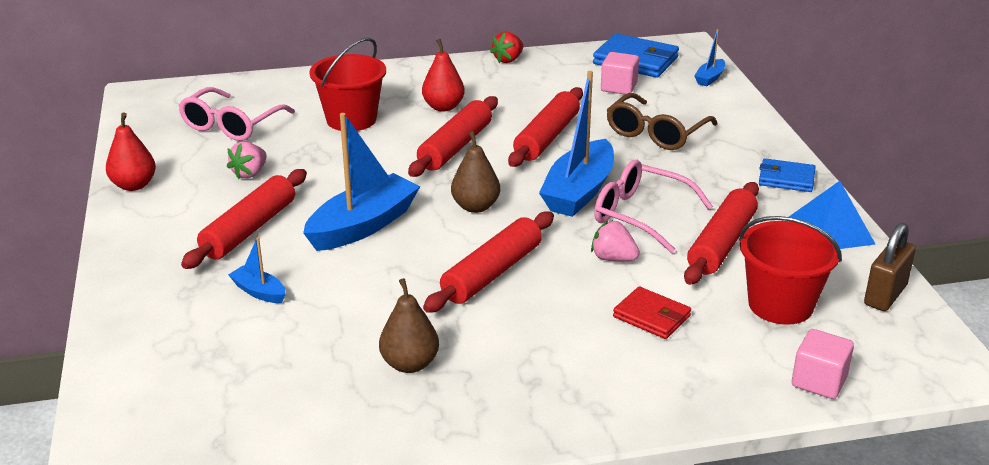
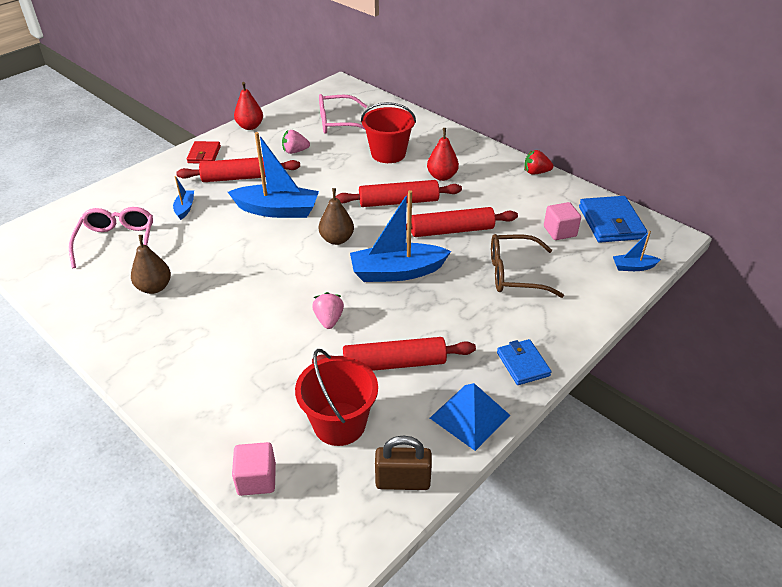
camera: 55 degrees right, 10 degrees up
(492, 273) = (269, 277): red rolling pin -> none
(640, 215) = (394, 310): pink glasses -> pink glasses (117, 242)
(651, 316) = (274, 364): red wallet -> red wallet (204, 155)

